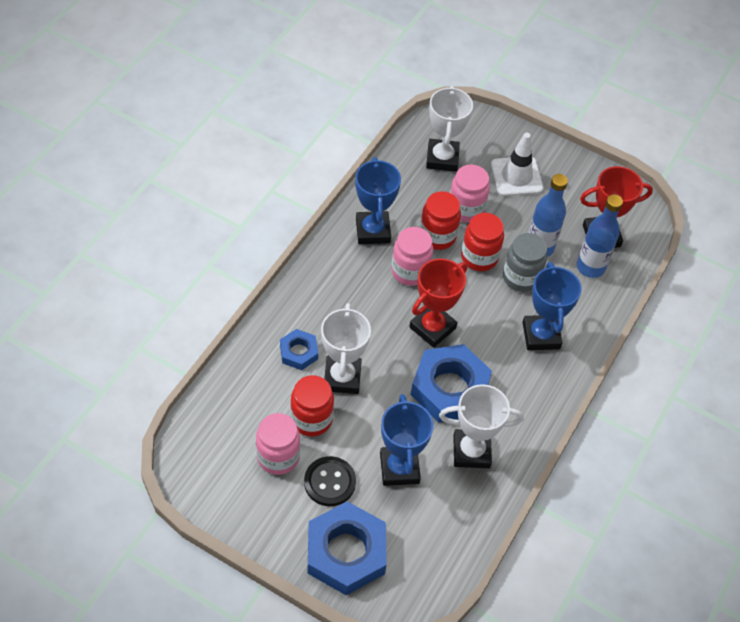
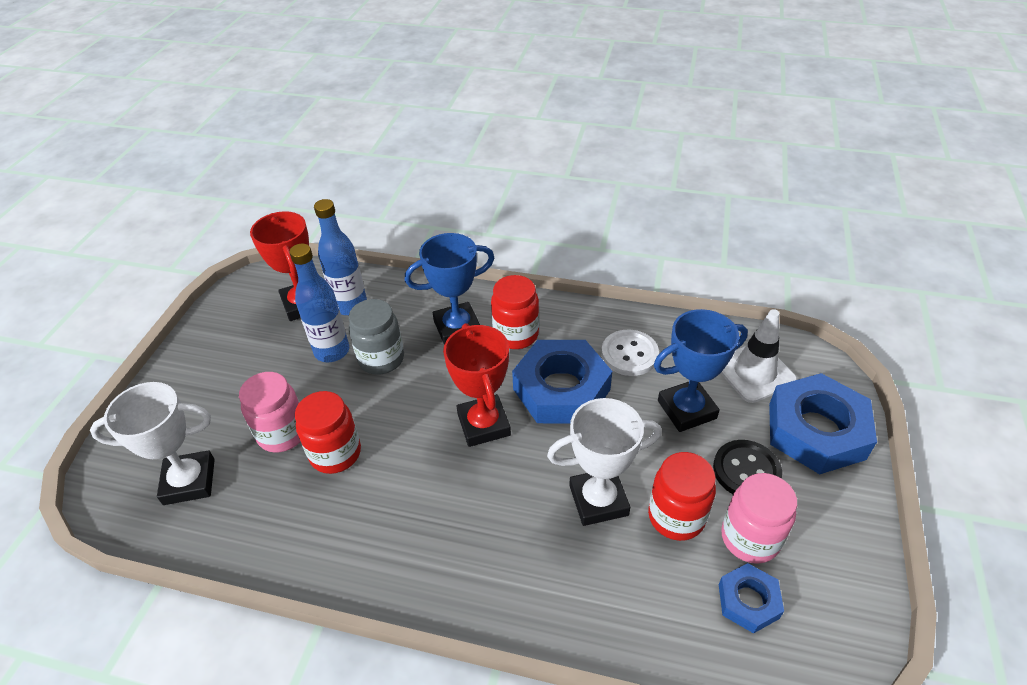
camera: 100 degrees left, 10 degrees down
(298, 352) = (584, 565): blue nut -> blue nut (748, 601)
(373, 231) = (341, 533): blue trophy -> none
(410, 271) = (403, 469): pink jar -> none
(432, 328) = (483, 424): red trophy -> red trophy turned 45 degrees clockwise
(471, 451) = (629, 354): white trophy -> white button
(479, 257) = (361, 403): red jar -> red jar (516, 335)
(516, 176) = (218, 393): white traffic cone -> white traffic cone (754, 372)

